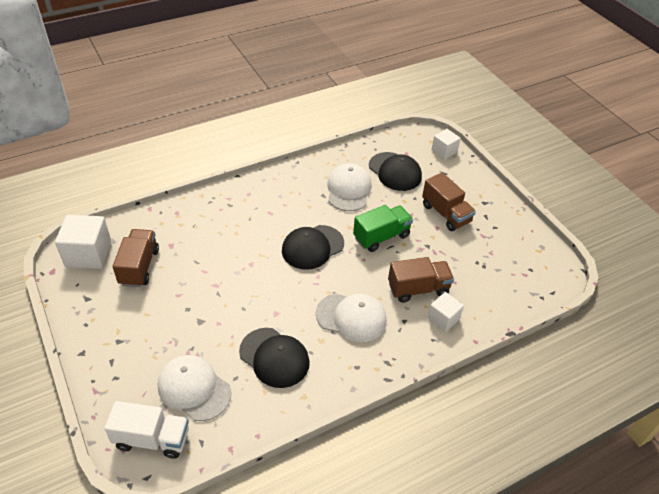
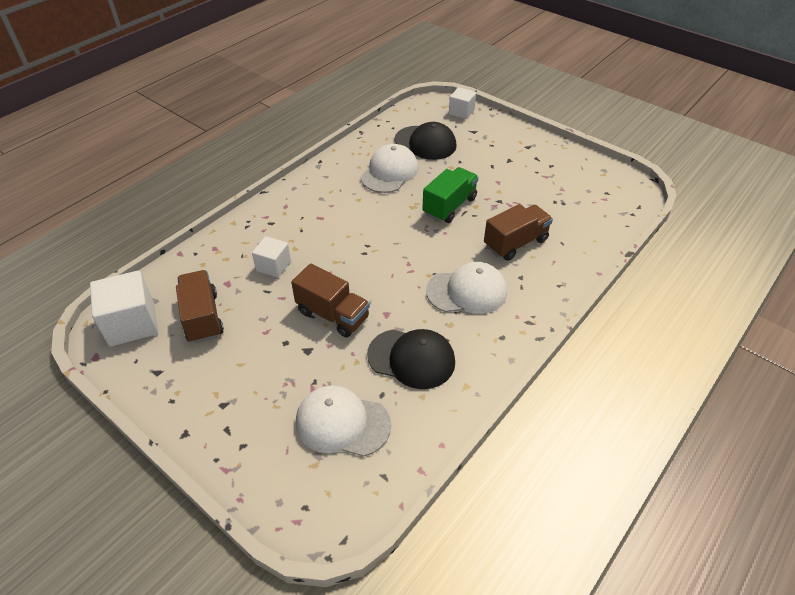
camera: 20 degrees left, 0 degrees up
(152, 439) = (325, 495): white truck -> none
(312, 247) = (385, 237): black cap -> none
(348, 190) = (389, 172): white cap -> white cap turned 45 degrees clockwise
(443, 319) = (556, 262): white cube -> white cube (273, 266)
(446, 214) = (498, 167): brown truck -> brown truck (333, 315)

